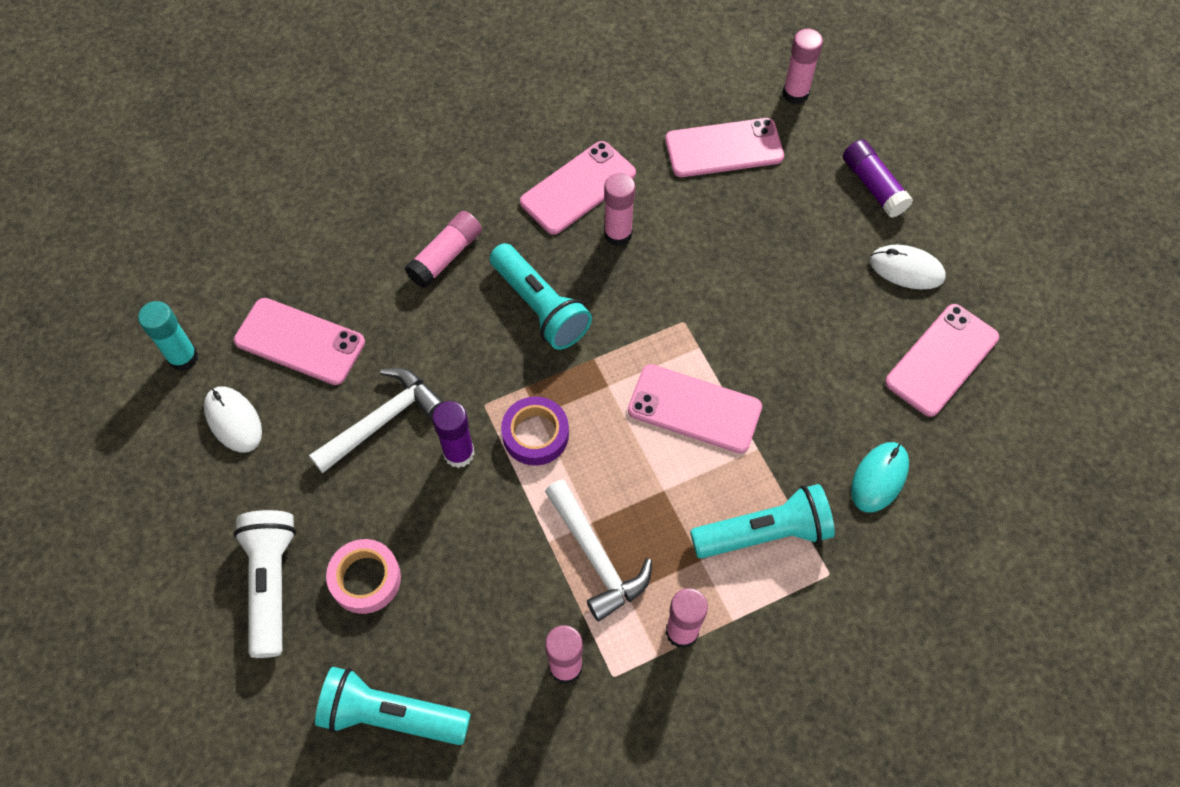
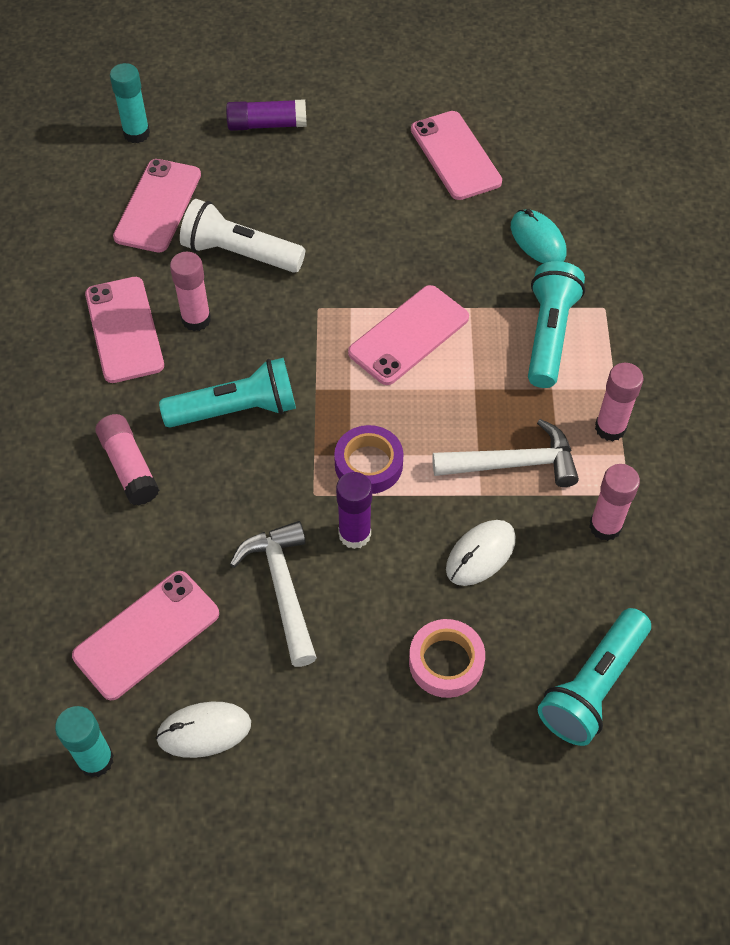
camera: 65 degrees left, 5 degrees down
(271, 583) = (410, 751): white flashlight -> white flashlight (239, 253)
(795, 94) = (136, 133): pink glue stick -> turquoise glue stick
(906, 269) = (360, 140): white mouse -> white mouse (480, 554)

